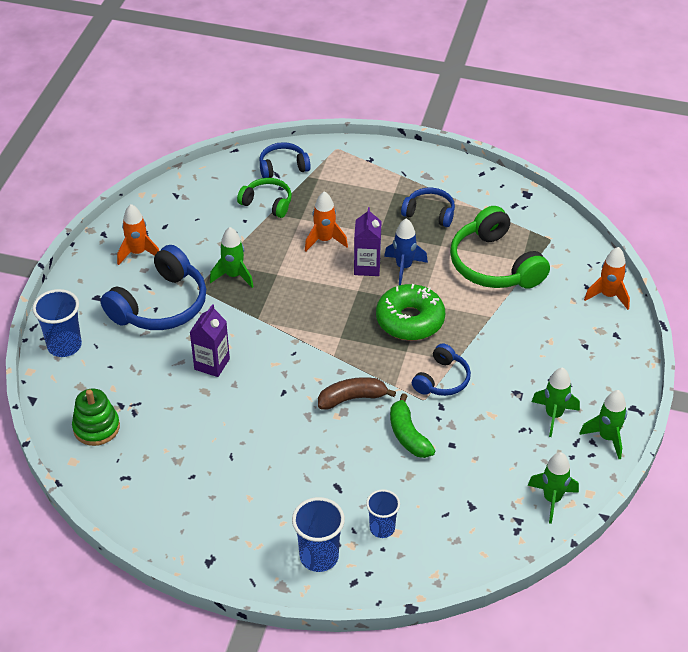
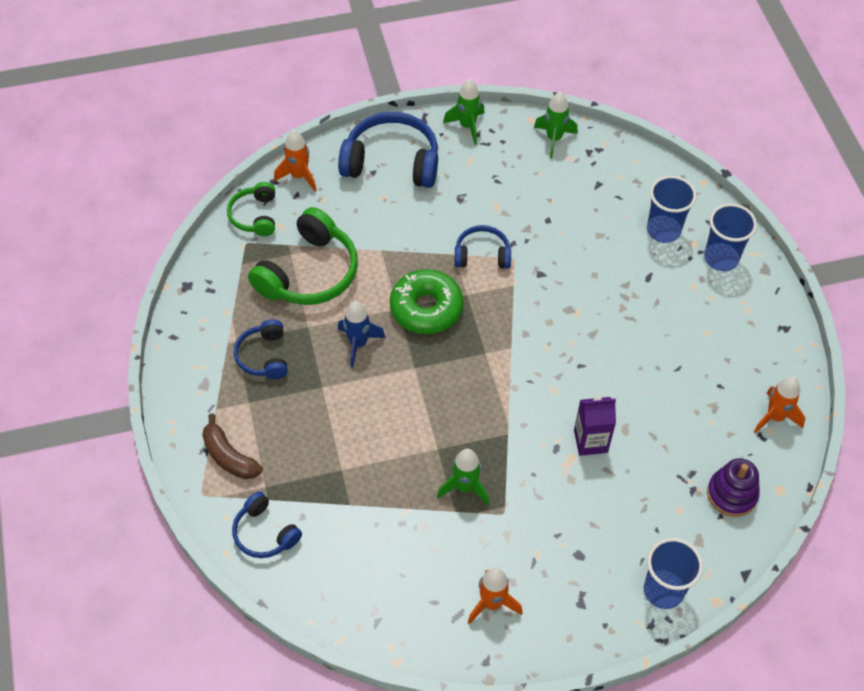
camera: 120 degrees left, 10 degrees up
(96, 427) = (732, 494): green stacking toy -> purple stacking toy
(161, 305) = (549, 532): blue headphones -> blue headphones (392, 162)
(267, 203) = (335, 516): green headphones -> green headphones (255, 216)
(324, 240) = (361, 431): orange rocket -> orange rocket (775, 417)
(352, 398) = (550, 310): brown banana -> brown banana (229, 456)
(367, 267) = (377, 375): purple carton -> none
(382, 528) = (663, 230): blue cup -> blue cup, size x1.51
(408, 435) = (560, 253): green banana -> none
(553, 415) = (468, 166): green rocket -> none

